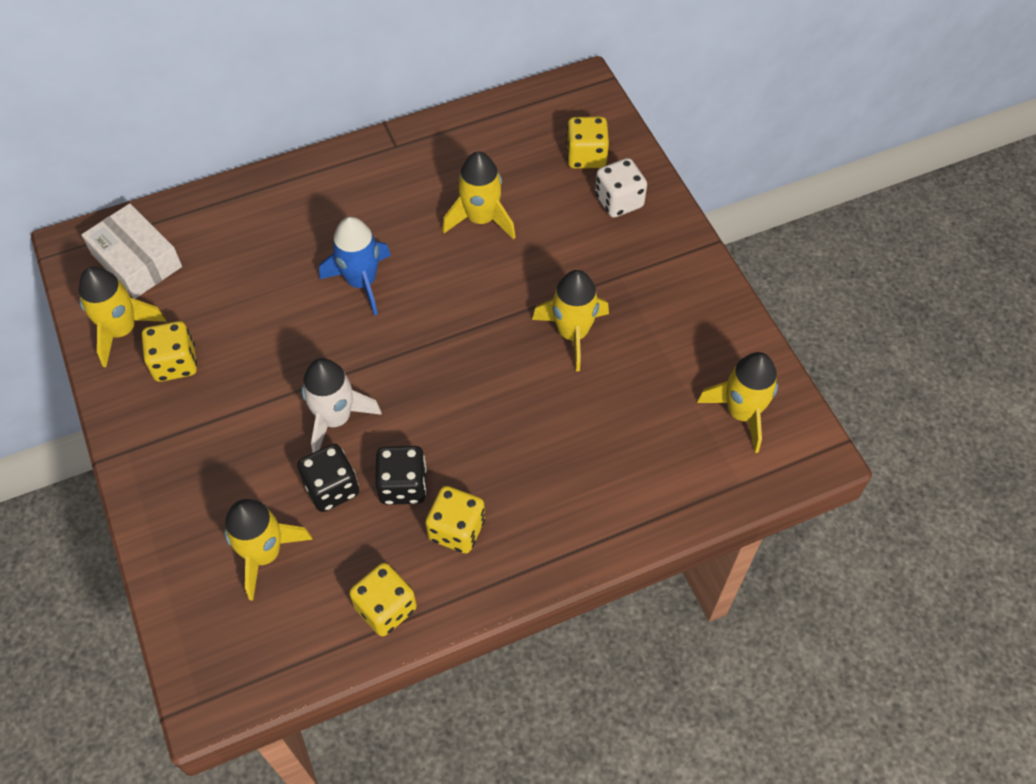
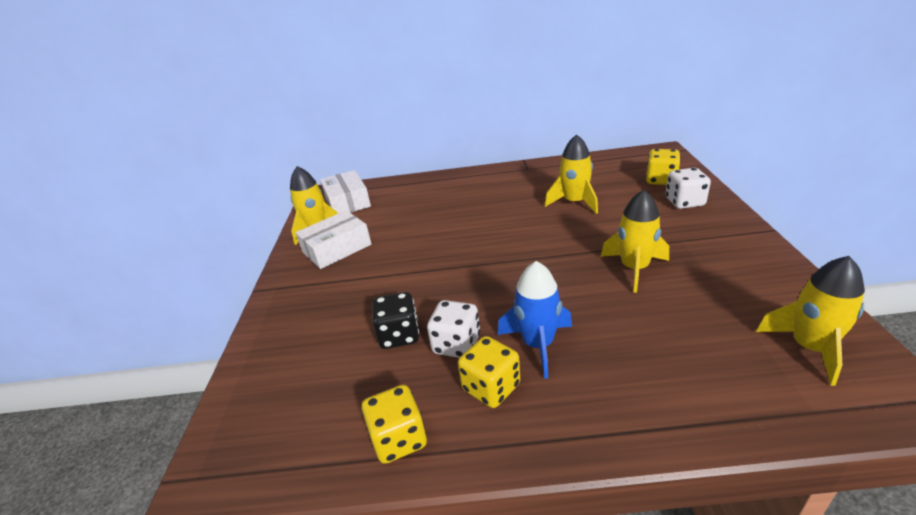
camera: 25 degrees right, 25 degrees down
(175, 363) = (337, 248): yellow dice -> white box
(265, 553) = (323, 369): yellow rocket -> none
(335, 418) = (424, 292): white rocket -> none
(362, 282) = (478, 224): blue rocket -> blue rocket (538, 344)
(403, 486) = (456, 344): black dice -> white dice

